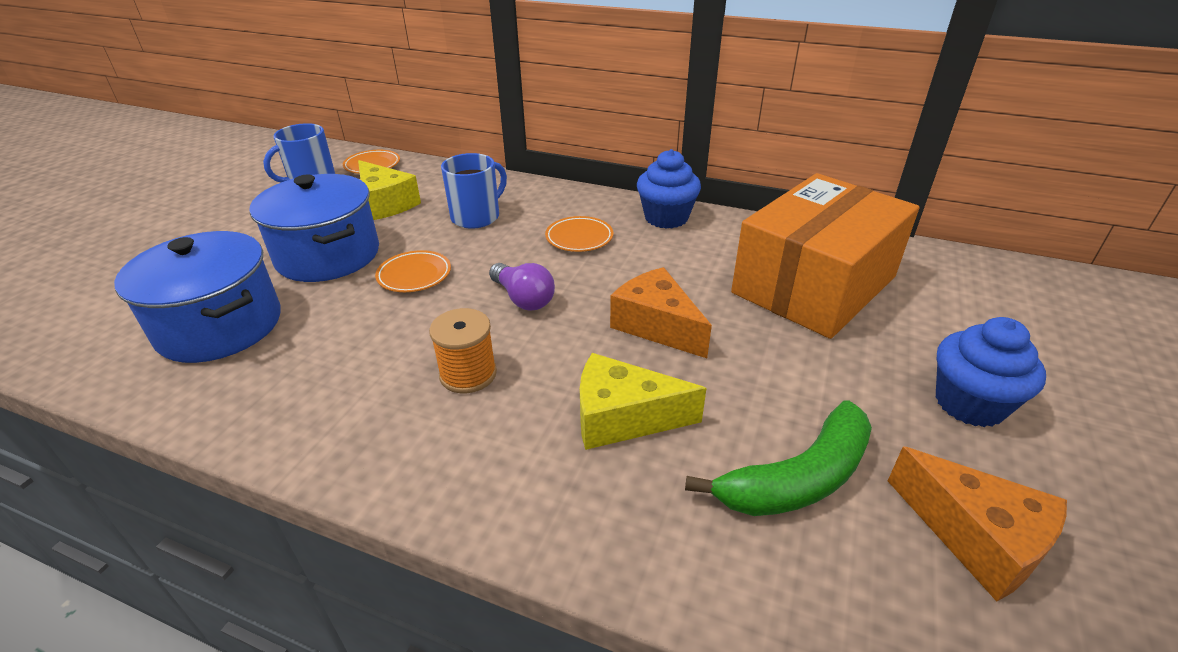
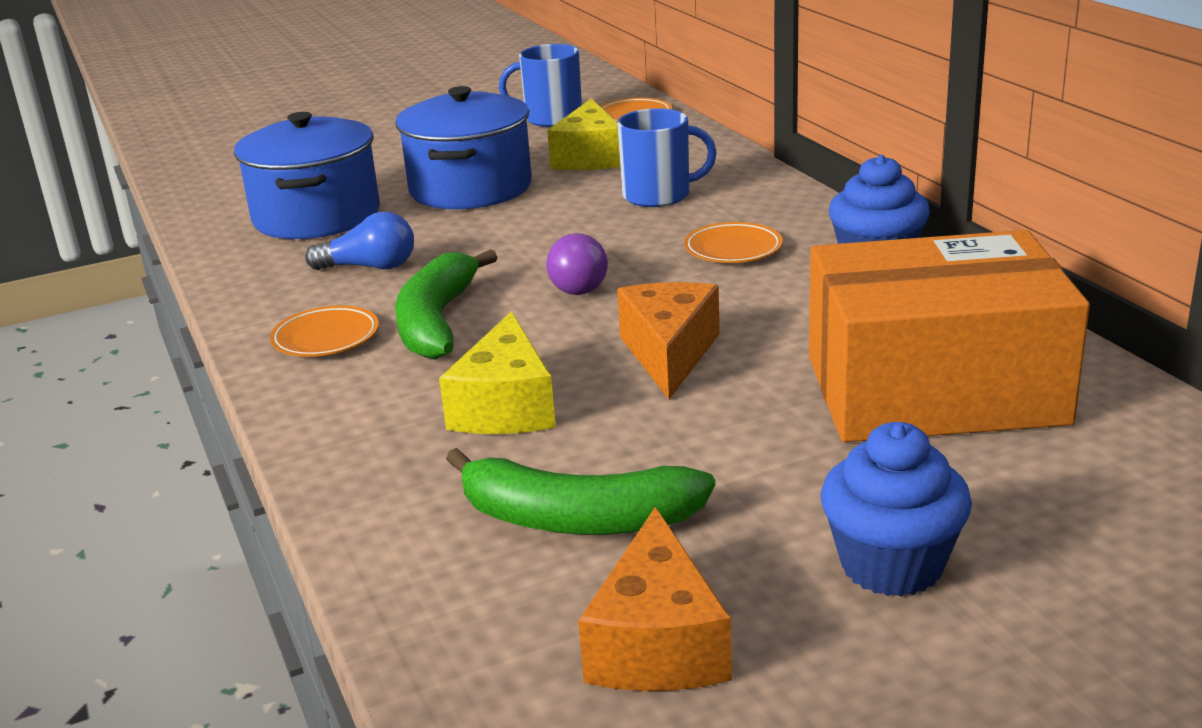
camera: 45 degrees right, 10 degrees down
(341, 352) = (370, 267): none -> blue light bulb
(414, 275) = (516, 229): orange plate -> orange plate (326, 338)
(468, 374) = (437, 321): orange spool -> green banana
(622, 418) = (506, 406): yellow cheese -> yellow cheese turned 135 degrees counterclockwise

